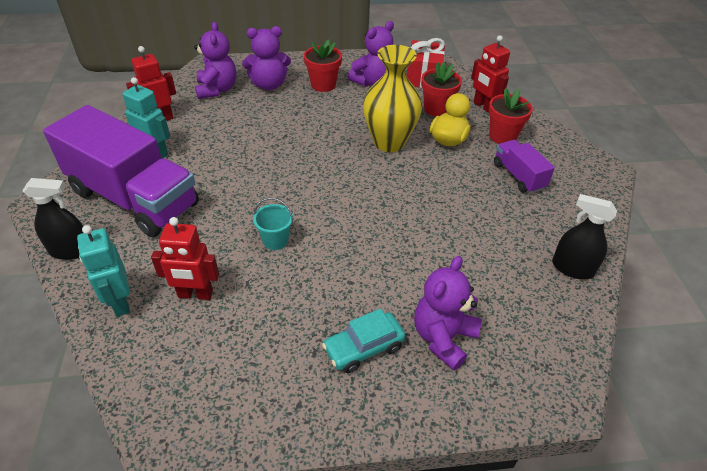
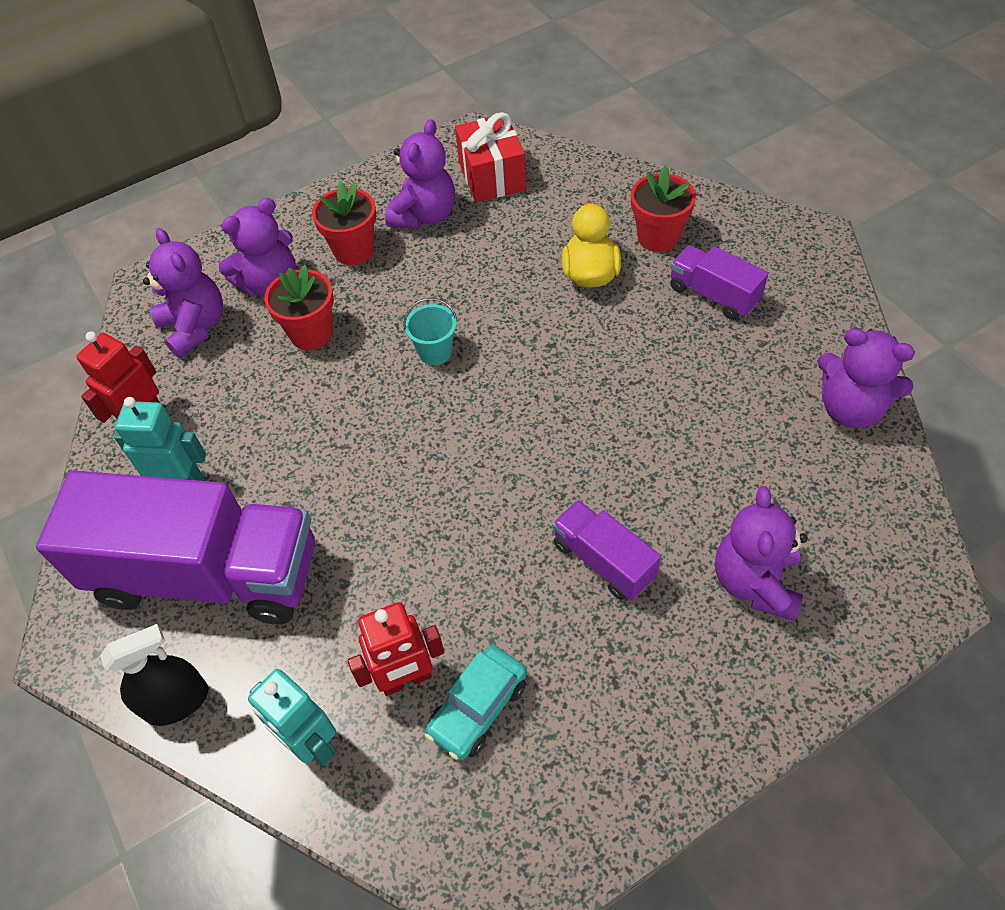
camera: 20 degrees left, 10 degrees up
(275, 240) = (458, 545): turquoise bucket -> turquoise bucket (435, 352)
(354, 284) = (603, 560): none -> purple truck
(364, 348) = (670, 644): turquoise car -> turquoise car (478, 707)
(389, 142) = (512, 313): yellow vase -> none
(436, 109) = (544, 227): red flower pot -> red flower pot (311, 333)
(483, 106) = (605, 195): red robot -> none
(572, 268) = (850, 408): black spray bottle -> purple teddy bear

